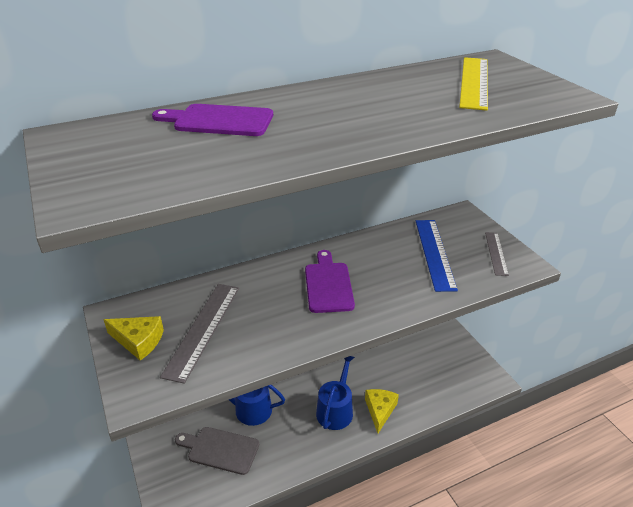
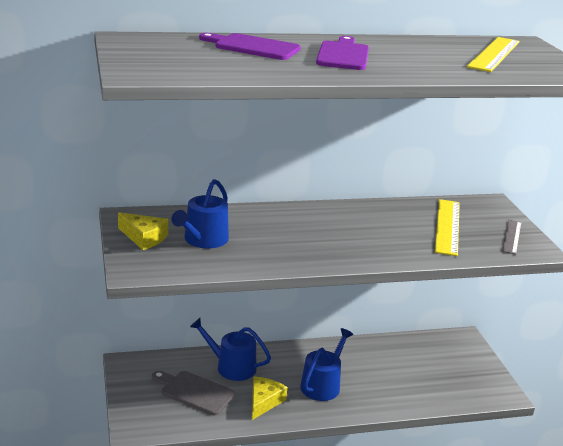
camera: 10 degrees right, 10 degrees down
(202, 329) = (203, 240): grey ruler -> blue watering can
(328, 284) = (331, 231): purple cutting board -> purple cutting board (343, 55)
(380, 410) = (369, 394): yellow cheese -> yellow cheese (264, 402)
(434, 253) = (447, 226): blue ruler -> yellow ruler

